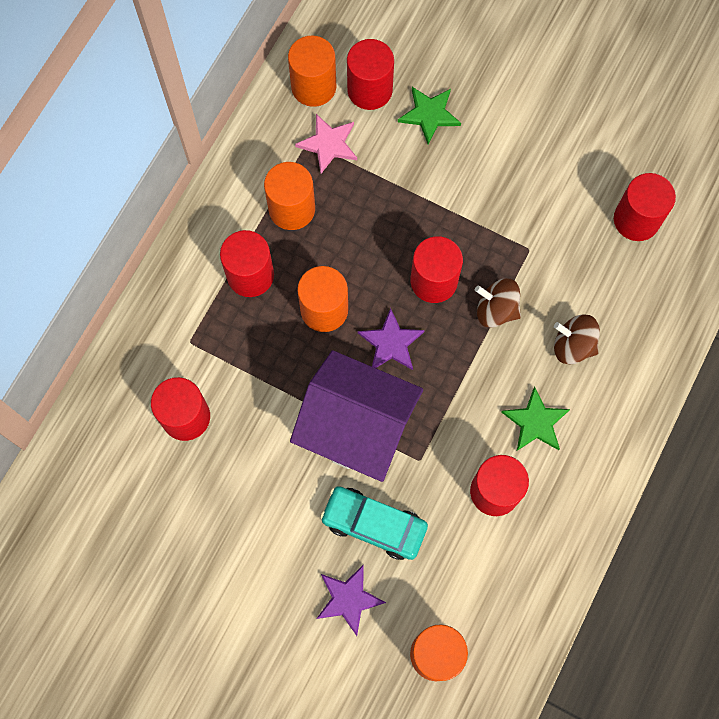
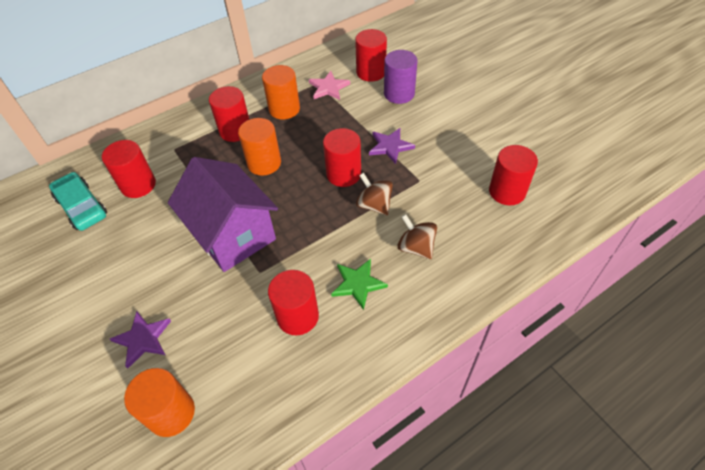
camera: 30 degrees right, 20 degrees down
(313, 86) = (339, 61): orange cylinder -> none
(374, 524) = (198, 298): turquoise car -> turquoise car (82, 207)
(391, 343) = (291, 196): purple star -> purple star (390, 146)
(429, 114) = (399, 94): green star -> purple cylinder

